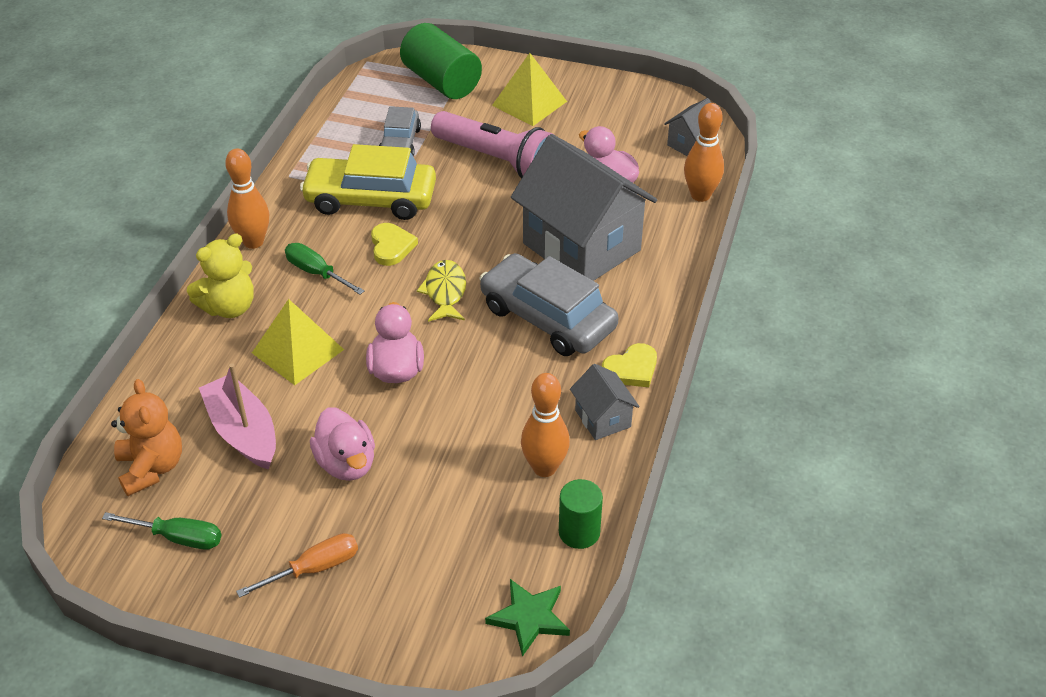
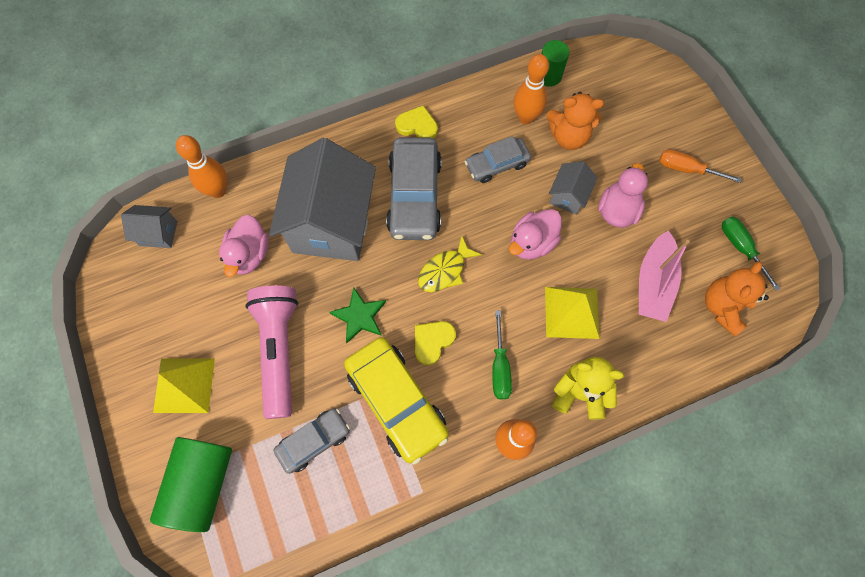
camera: 130 degrees left, 25 degrees up
(478, 488) = (568, 136): none -> orange teddy bear
(513, 402) = (497, 164): none -> grey car
(529, 618) = (614, 63): green star -> green star (359, 316)
(603, 418) = (467, 115): grey house -> grey house (568, 196)

